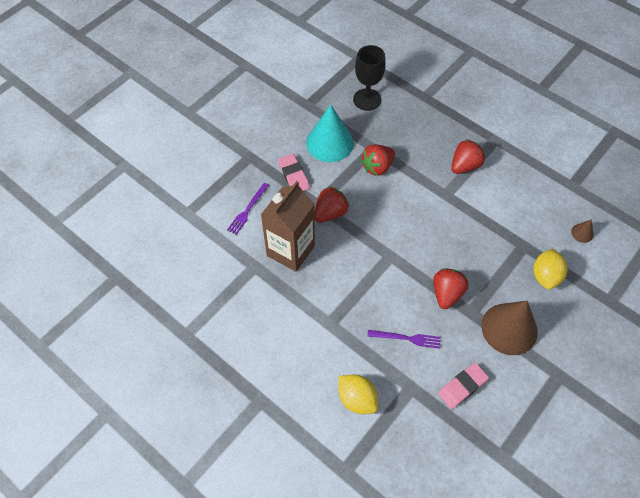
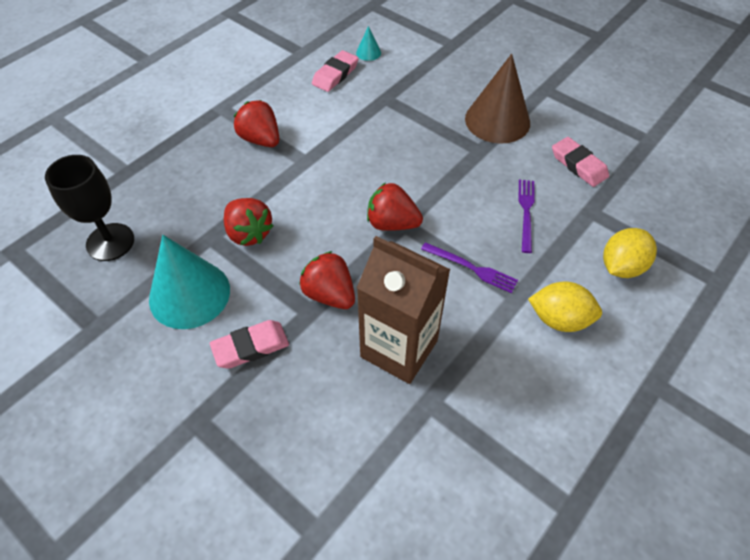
camera: 90 degrees left, 5 degrees down
(247, 210) = (317, 419): purple fork -> purple fork (472, 268)
(446, 293) = (457, 170): red strawberry -> red strawberry (392, 223)
(545, 276) = (426, 86): yellow lemon -> yellow lemon (559, 319)
(547, 209) = (335, 74): none -> pink eraser
(582, 233) = (368, 52): brown cone -> turquoise cone

